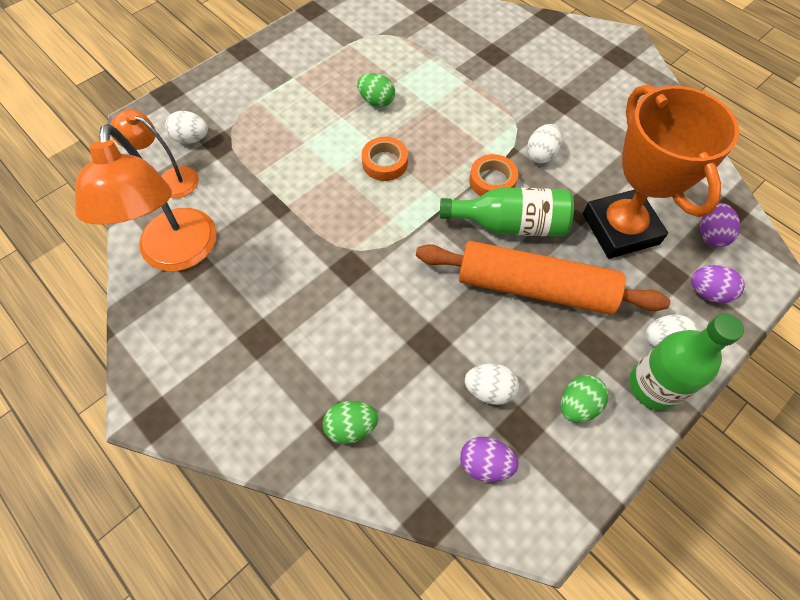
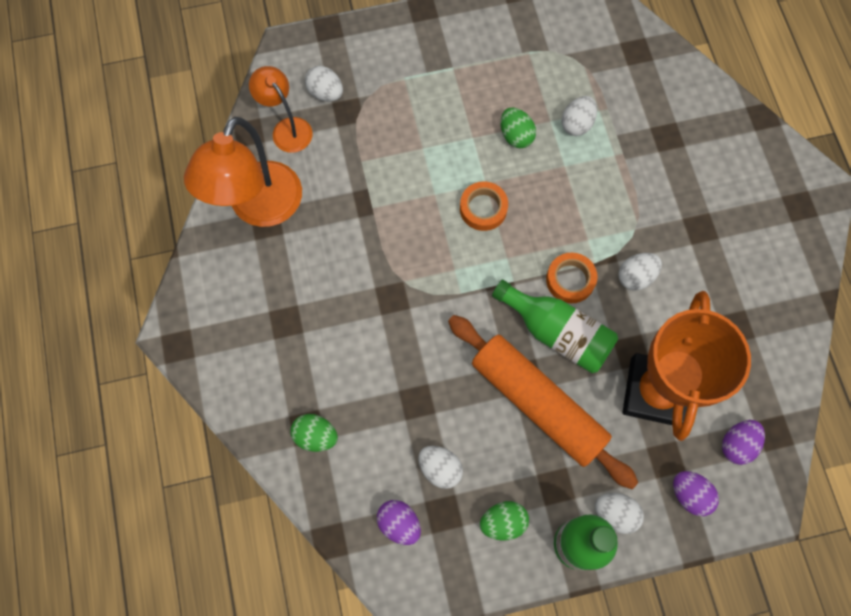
camera: 30 degrees right, 10 degrees up
(419, 74) = (577, 124): none -> white egg

